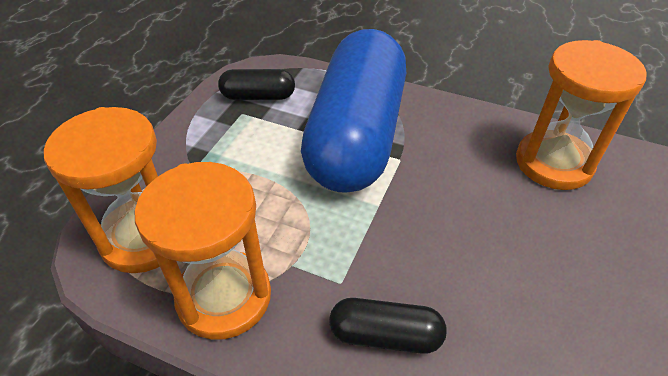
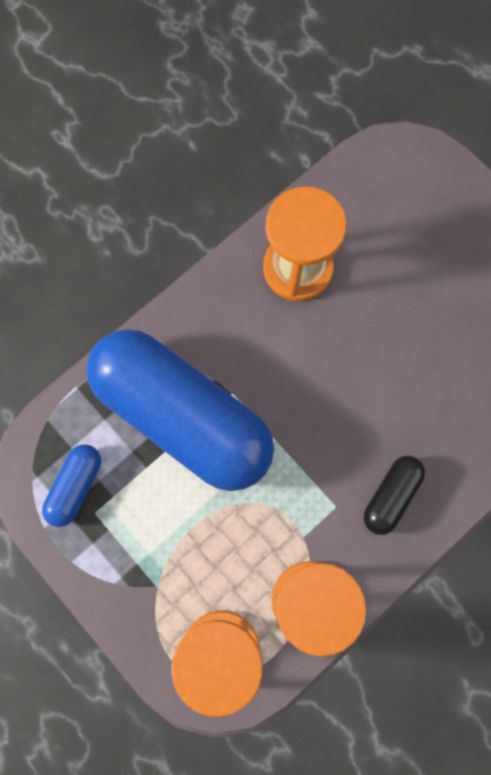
camera: 65 degrees left, 30 degrees up
(258, 96) = (75, 486): black capsule -> blue capsule

